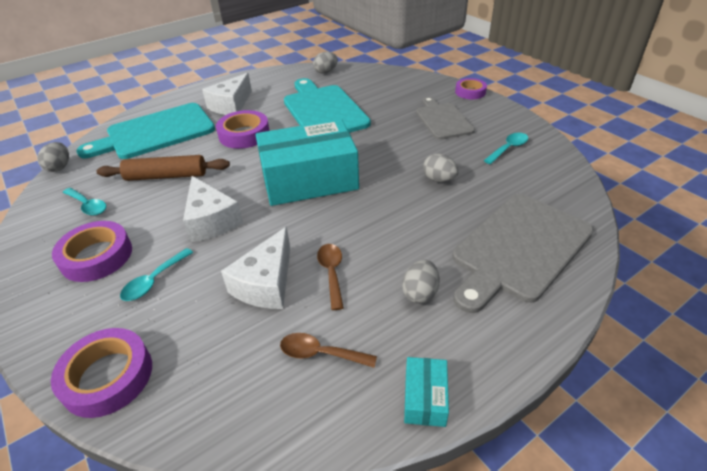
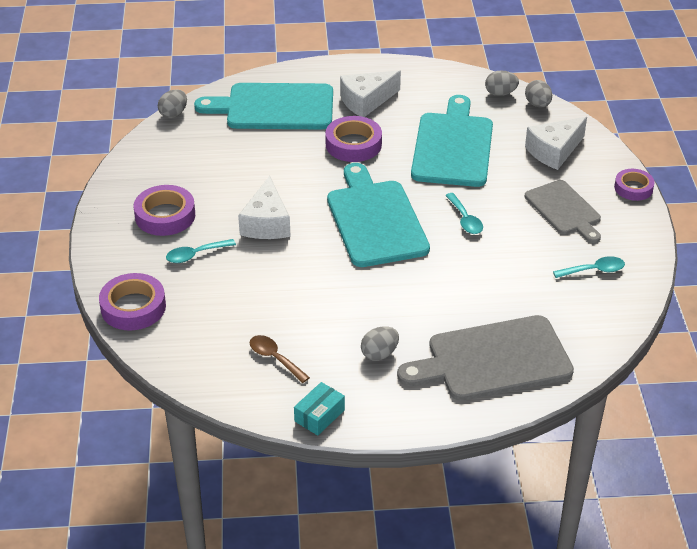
camera: 30 degrees right, 0 degrees up
(88, 206) = (179, 165): turquoise spoon -> turquoise spoon (465, 219)
(166, 176) = (256, 162): brown rolling pin -> none
(266, 283) = (273, 294): white cheese -> white cheese (554, 151)
(309, 179) = (375, 220): turquoise box -> turquoise cutting board
(332, 273) = (327, 309): brown spoon -> none
(439, 179) = (491, 271): grey egg -> grey egg (537, 104)
(443, 120) = (564, 210): grey cutting board -> grey cutting board turned 135 degrees clockwise

